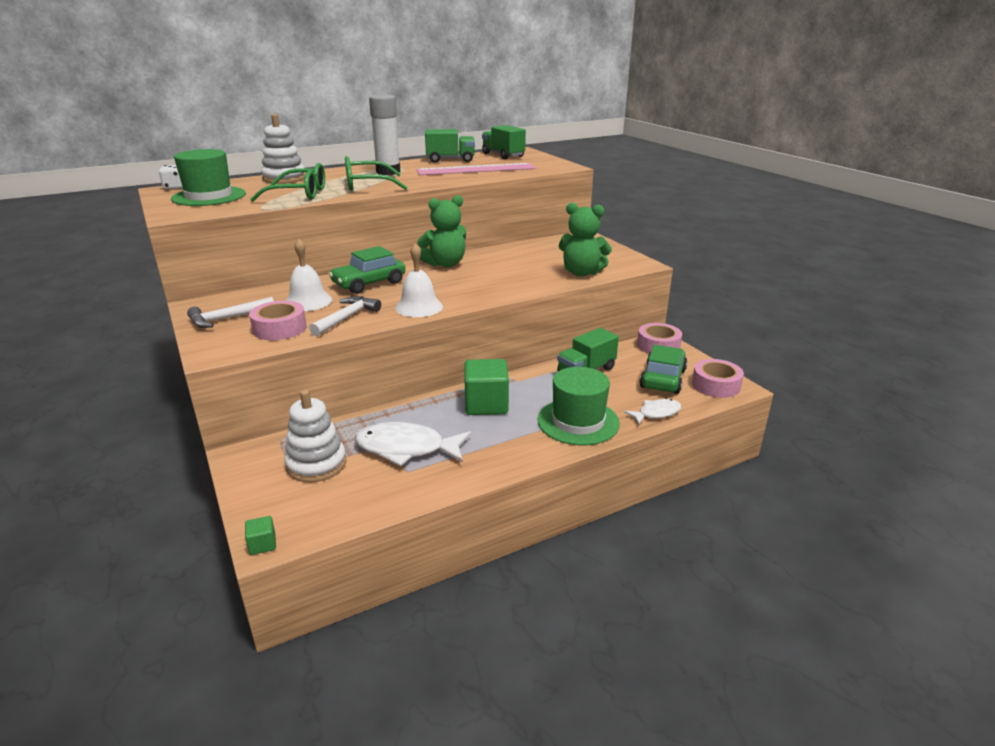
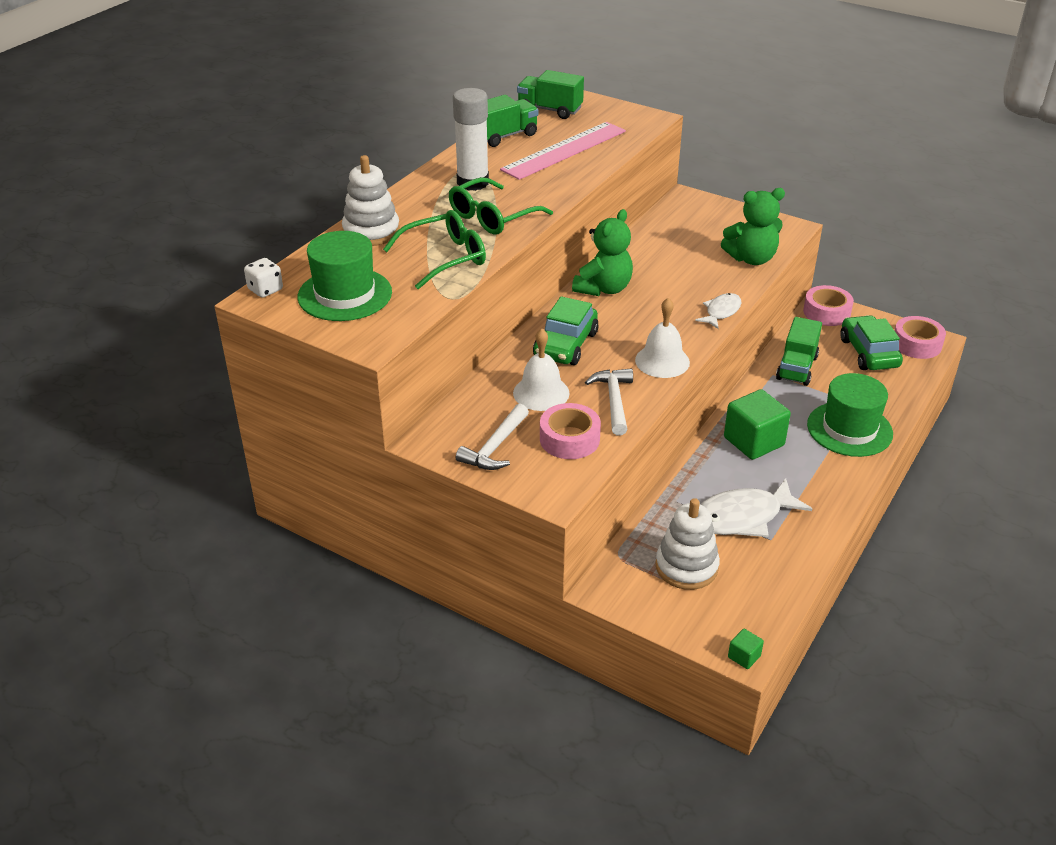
camera: 30 degrees left, 10 degrees up
(656, 413) = (900, 395): white fish -> white fish (721, 312)

